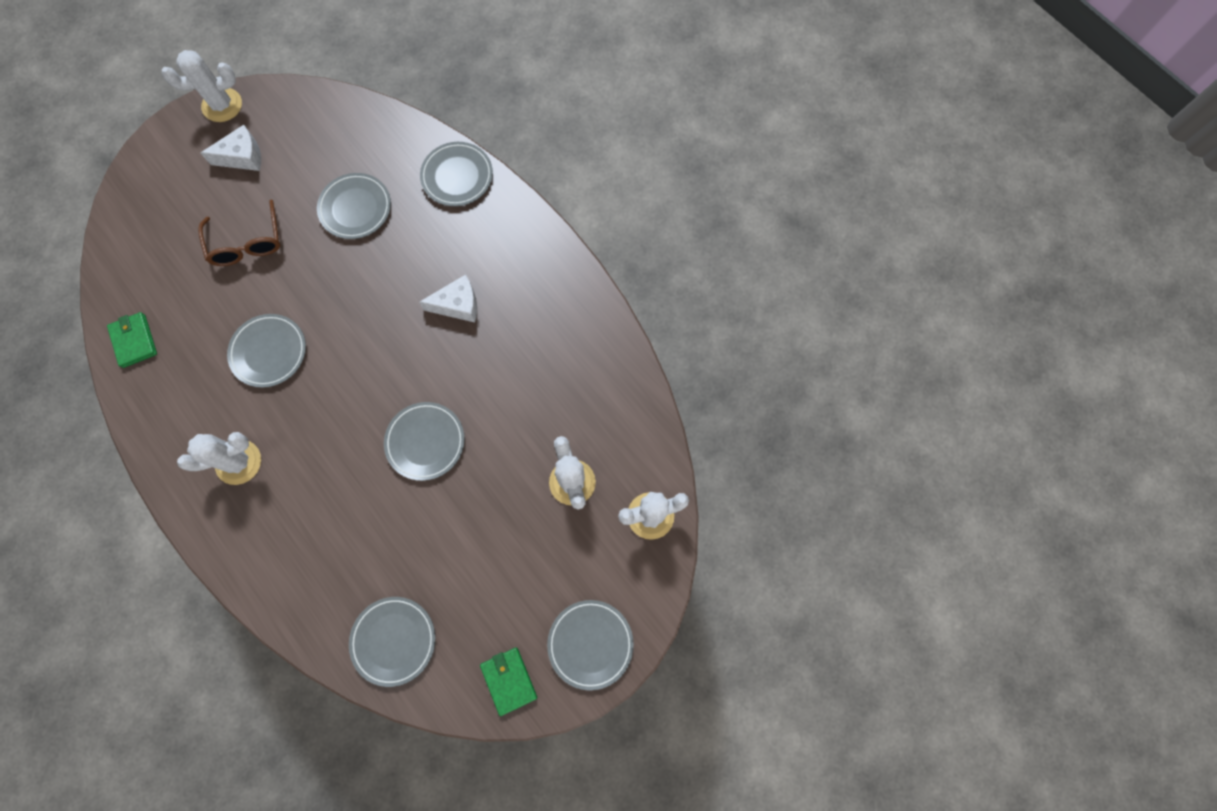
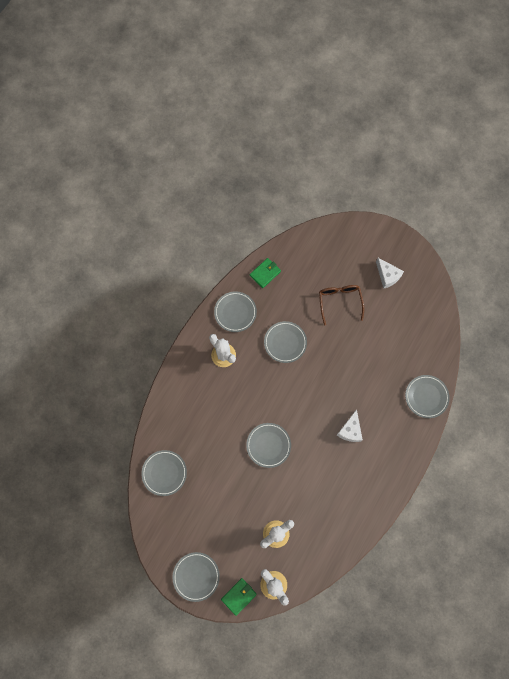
camera: 70 degrees right, 0 degrees up
(222, 105) = (413, 250): white cactus -> none
(247, 242) = (339, 302): brown glasses -> brown glasses turned 120 degrees clockwise
(355, 208) = (383, 349): grey plate -> grey plate (235, 312)
(458, 305) = (350, 430): white cheese -> white cheese turned 45 degrees clockwise
(509, 680) = (164, 540): green wallet -> green wallet (239, 596)

